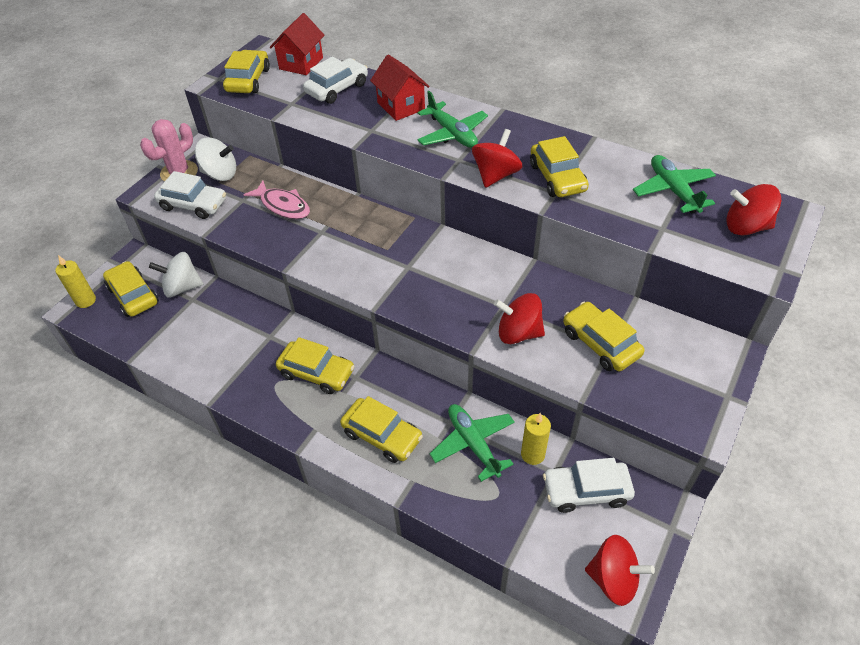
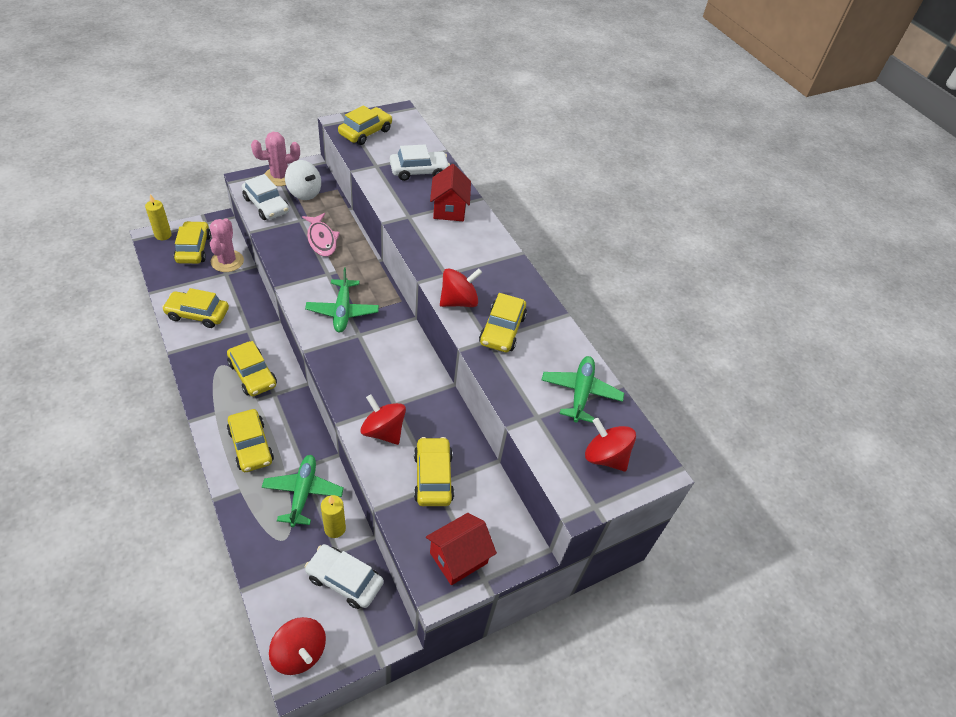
camera: 25 degrees right, 0 degrees up
(182, 287) = (227, 261): white spinning top -> pink cactus
(202, 352) = (197, 314): none -> yellow car
(301, 63) = (414, 138): red house -> red house (458, 558)
(452, 134) = (462, 251): green plane -> green plane (342, 311)

